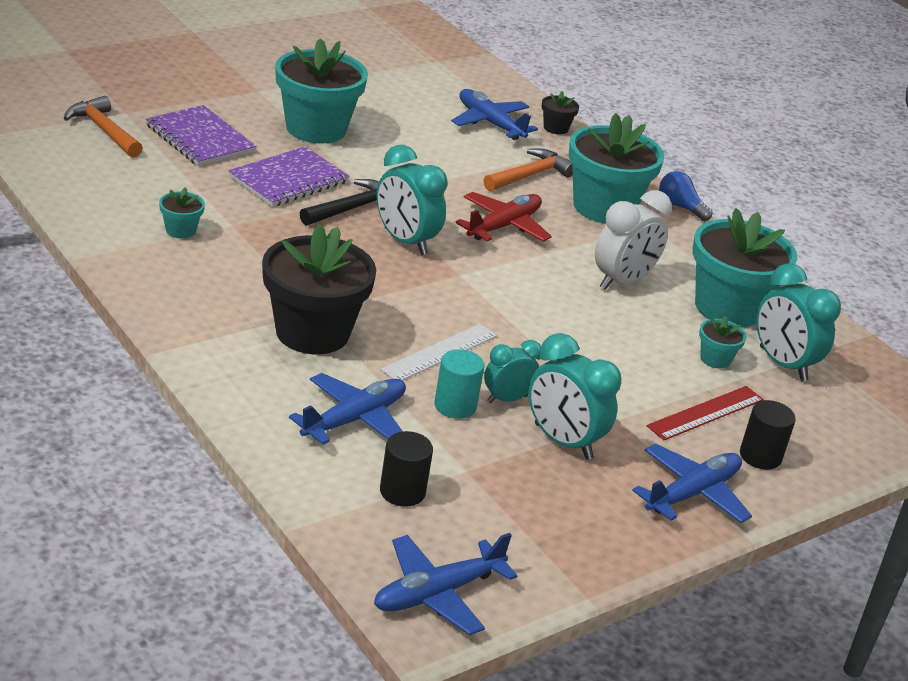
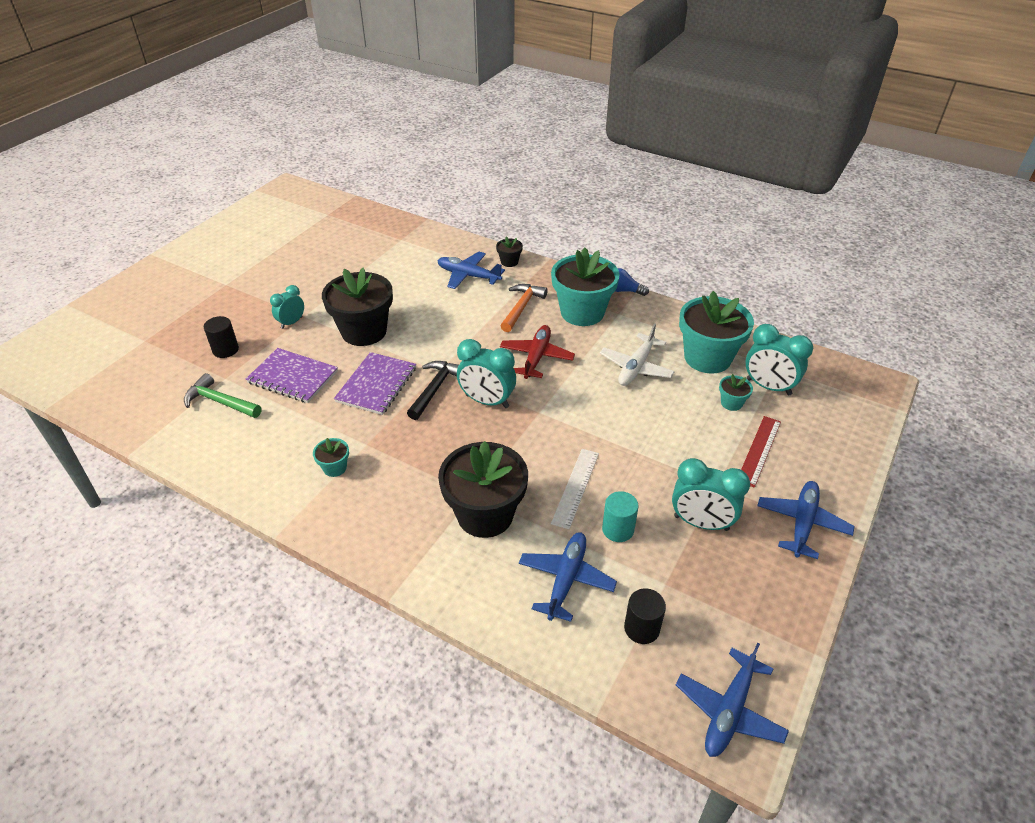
camera: 20 degrees left, 10 degrees up
(104, 130) = (220, 402): orange hammer -> green hammer
(316, 128) = (364, 331): turquoise flower pot -> black flower pot
(507, 399) = (643, 505): turquoise clock -> turquoise clock (291, 323)
(622, 281) = (636, 367): white clock -> white plane
(760, 456) = (813, 469): black cylinder -> black cylinder (225, 350)

